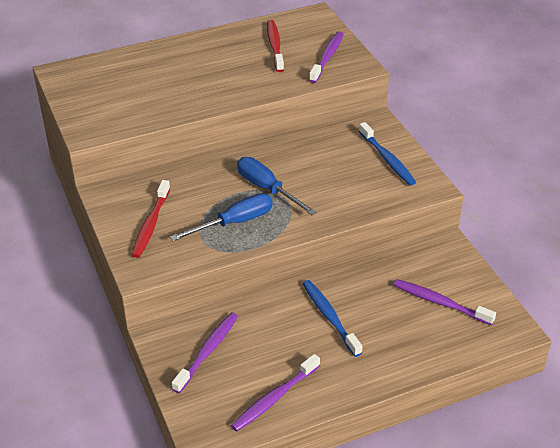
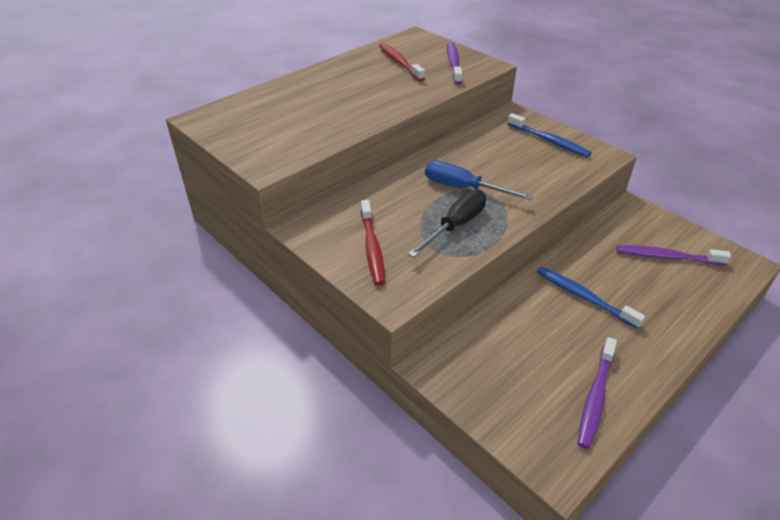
camera: 20 degrees left, 0 degrees up
(207, 351) = (493, 367): purple toothbrush -> none
(234, 222) = (455, 225): blue screwdriver -> black screwdriver

